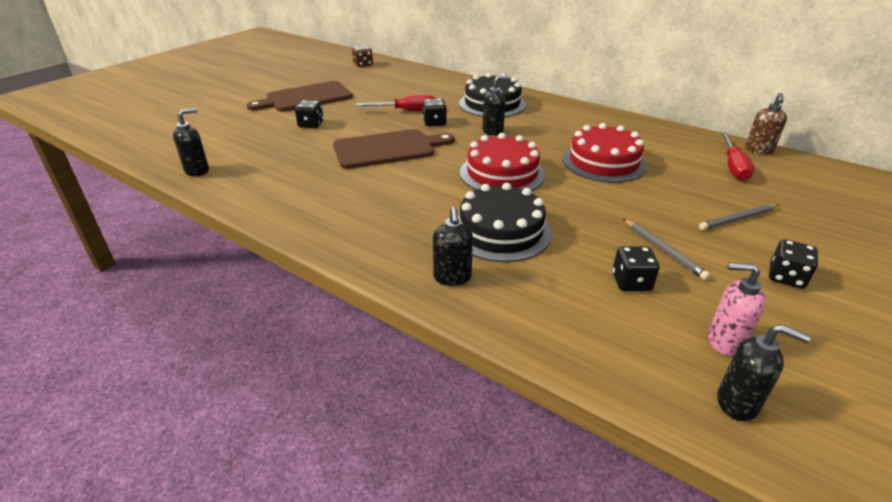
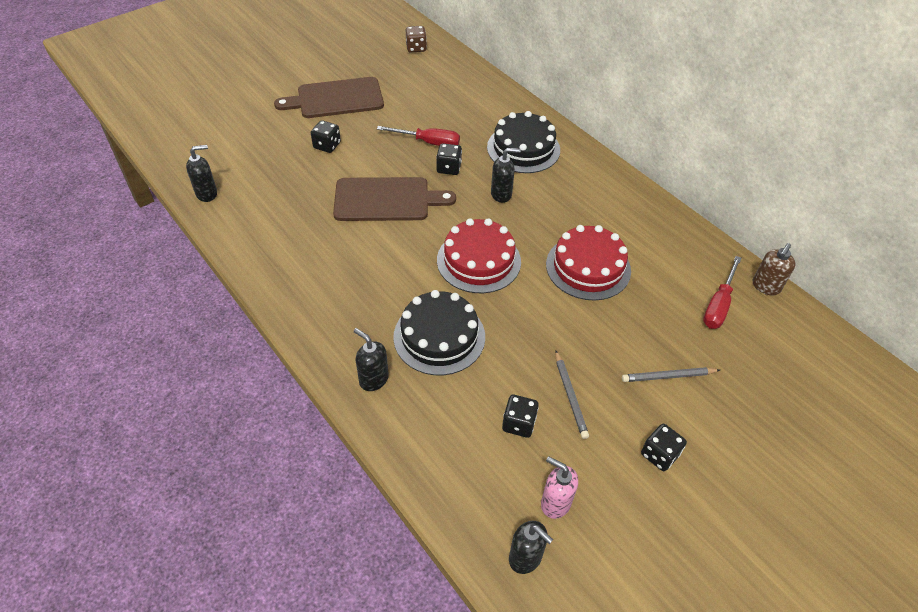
camera: 15 degrees right, 15 degrees up
(452, 277) = (373, 379): black soap dispenser -> black soap dispenser turned 120 degrees clockwise

